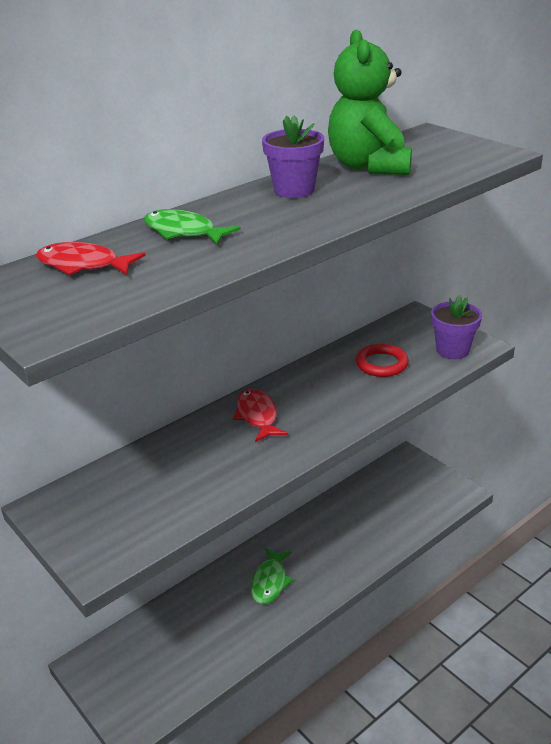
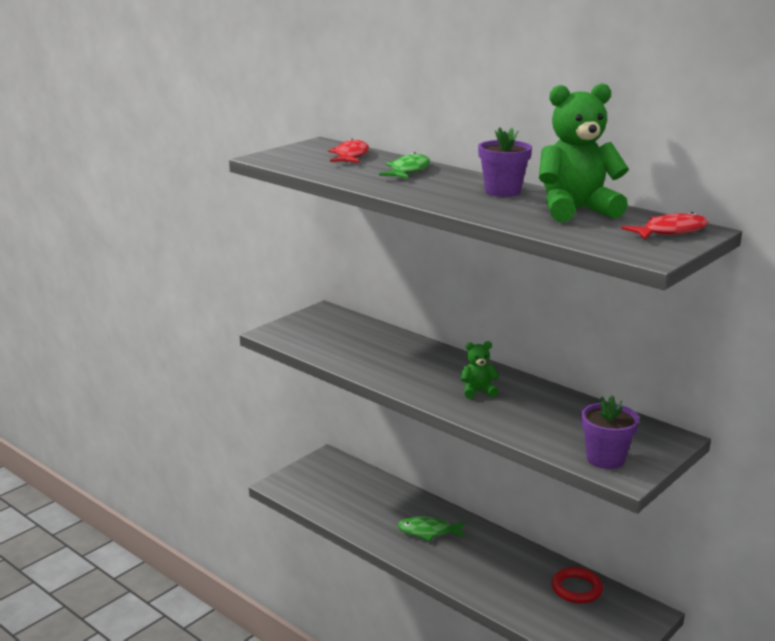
camera: 80 degrees right, 10 degrees down
(257, 416) = (448, 368): red fish -> red fish (670, 231)
(317, 402) = (478, 391): none -> green teddy bear
(381, 364) = (557, 420): red ring -> red ring (576, 588)

